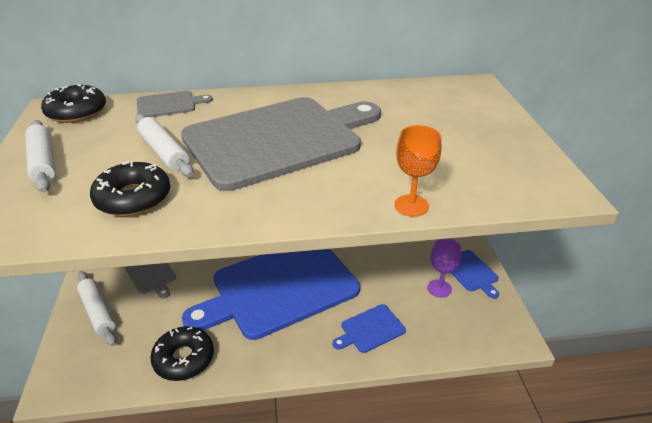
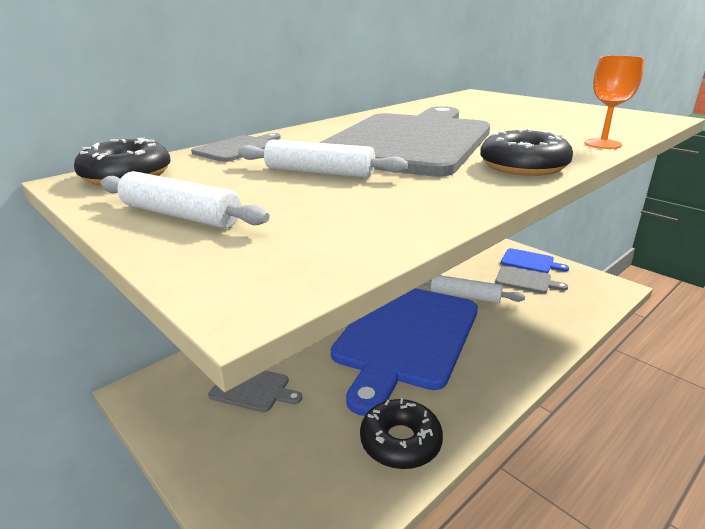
camera: 35 degrees left, 10 degrees down
(98, 312) = (234, 457): white rolling pin -> white rolling pin (465, 296)
(133, 198) = (372, 204): black donut -> black donut (523, 166)
(370, 329) = (522, 329): blue cutting board -> none
(439, 288) = (526, 280): purple goblet -> grey cutting board

